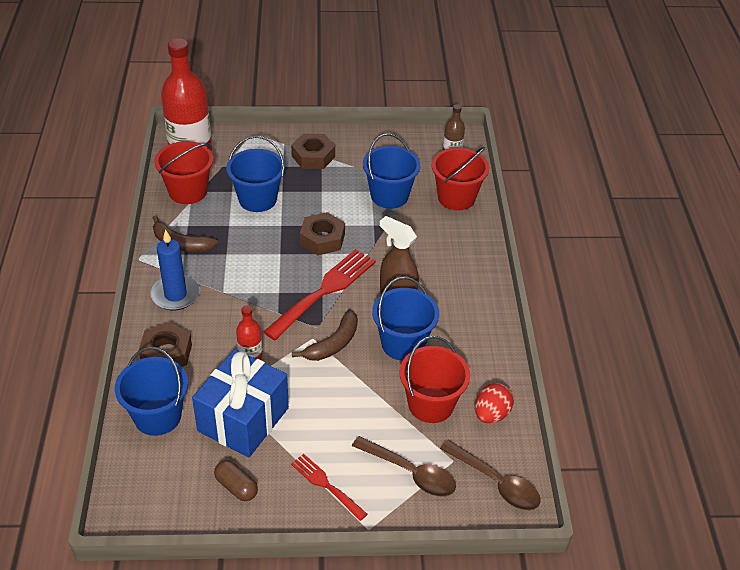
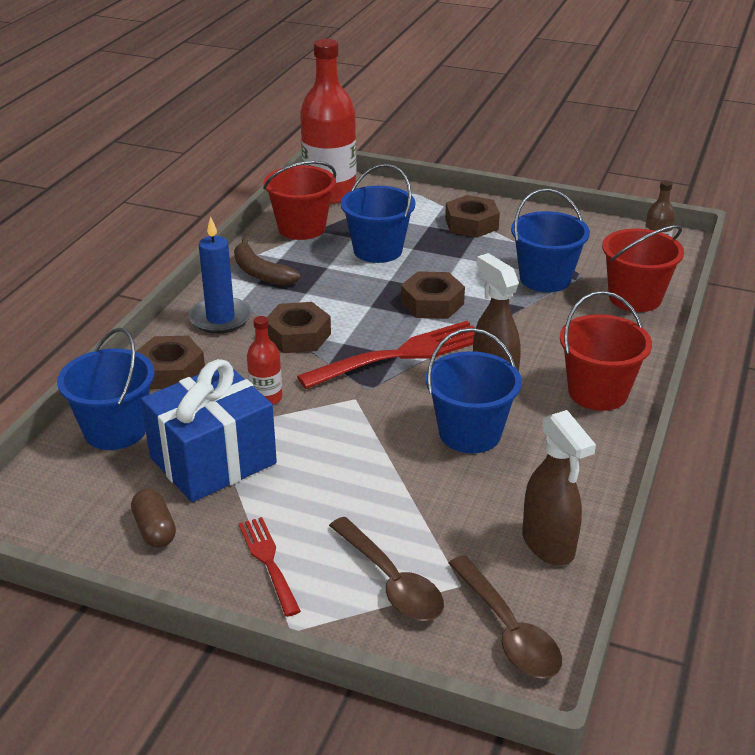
camera: 25 degrees right, 10 degrees down
(242, 295) = (298, 336): none -> brown nut
(333, 344) = (377, 411): brown banana -> none
(431, 404) = (467, 510): red bucket -> red bucket (597, 392)
(491, 414) = (548, 545): red egg -> brown spray bottle

